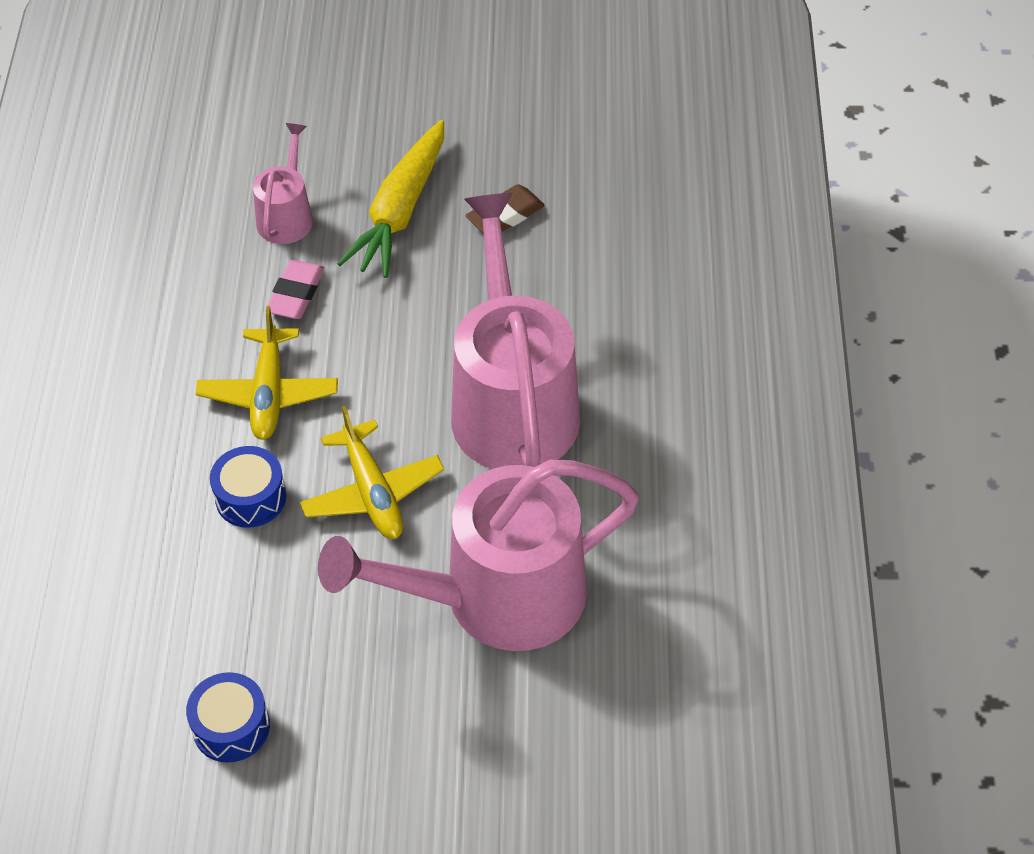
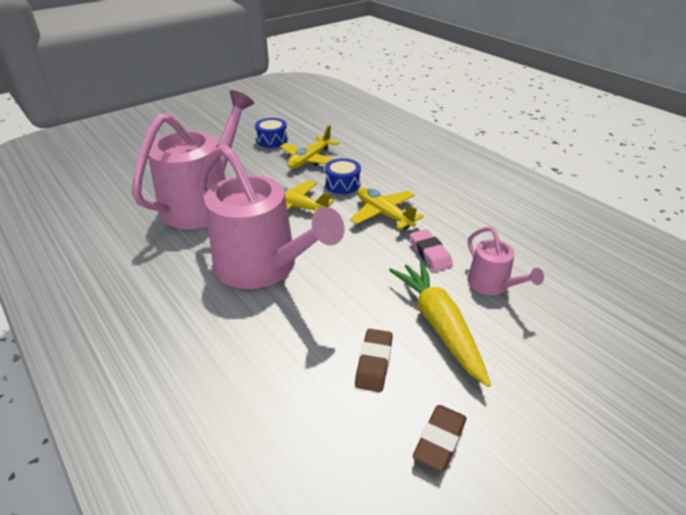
camera: 140 degrees right, 15 degrees down
(229, 605) = (310, 159): none -> yellow plane
(519, 131) = (439, 440): none -> brown eraser

